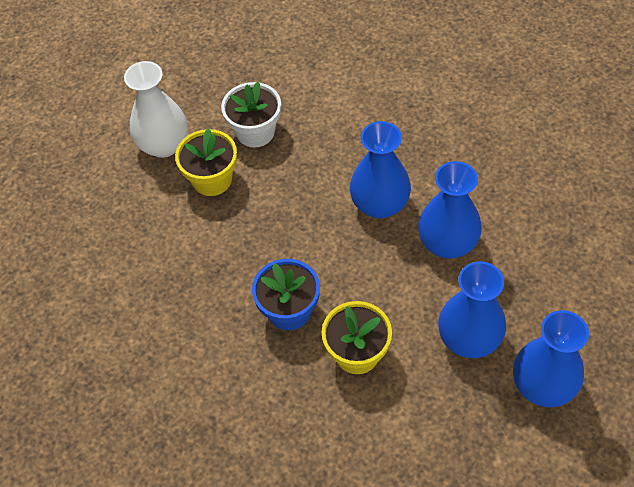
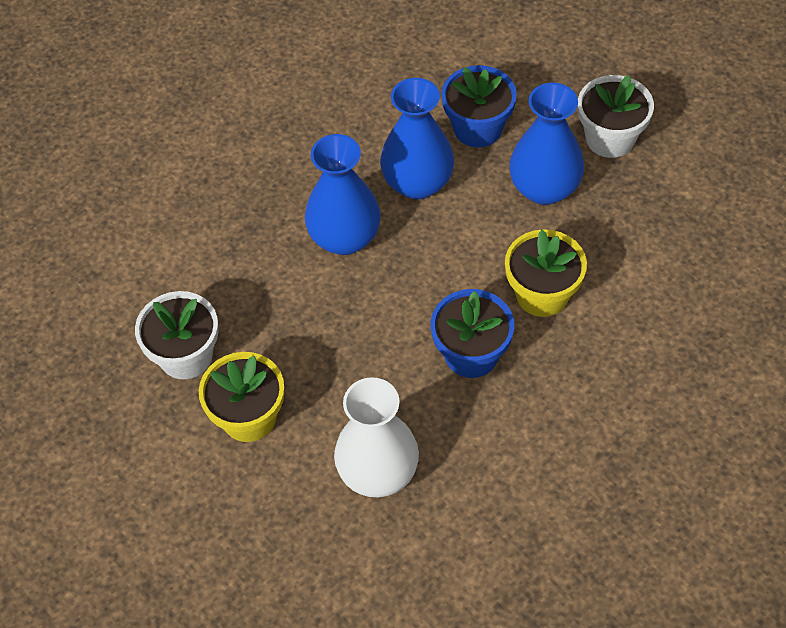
camera: 80 degrees left, 0 degrees up
(164, 145) = (168, 472): white vase -> white vase (378, 472)
(519, 277) = (477, 128): none -> blue flower pot
(542, 385) = (610, 138): blue vase -> white flower pot

